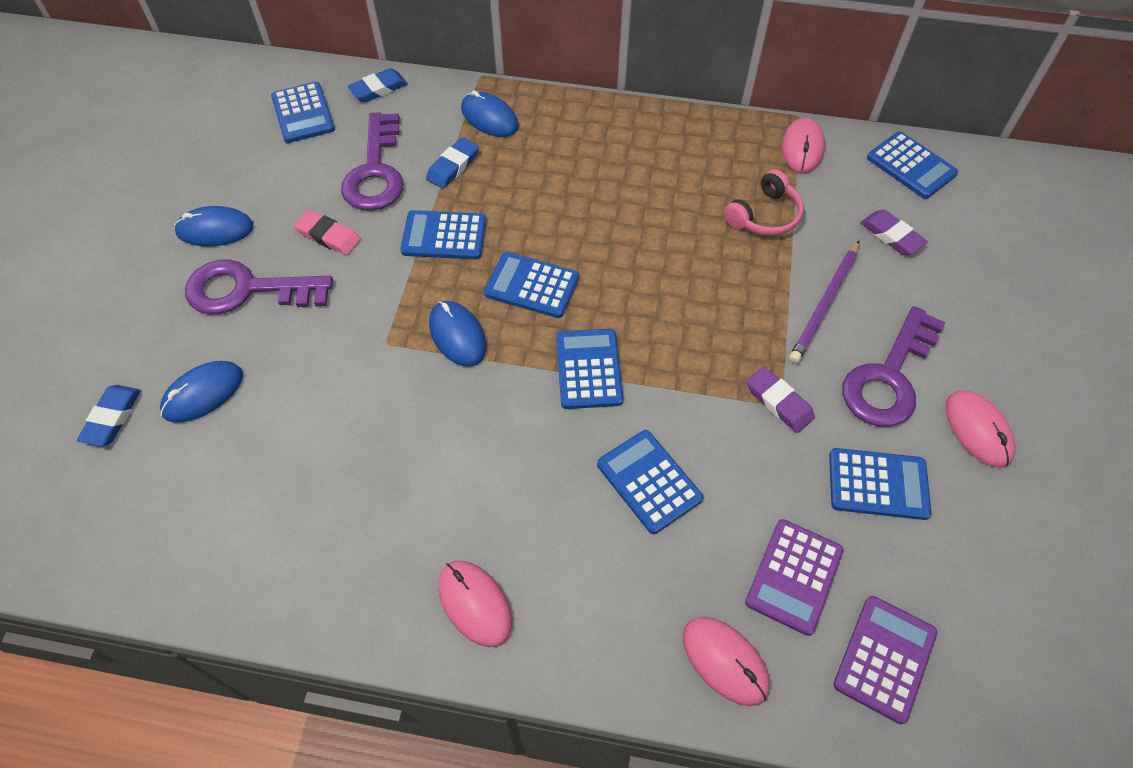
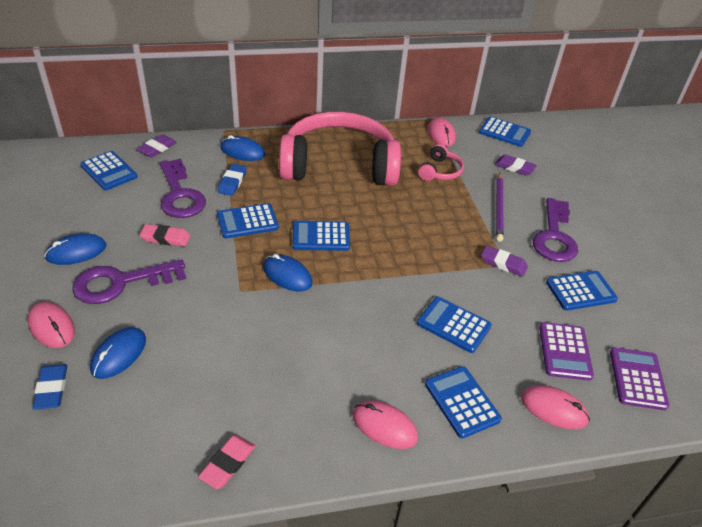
camera: 25 degrees left, 15 degrees down
(261, 586) = (227, 463): none -> pink eraser
(378, 89) = (157, 148): blue eraser -> purple eraser
(588, 369) = (382, 273): blue calculator -> blue calculator (462, 402)
(615, 171) = (339, 165): none -> pink headphones
(978, 430) = (614, 251): pink mouse -> pink mouse (52, 326)

